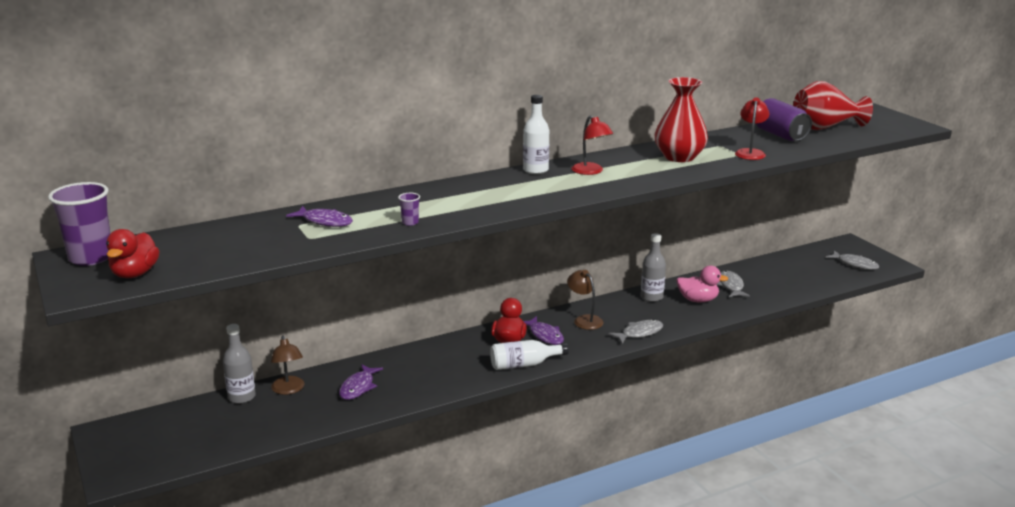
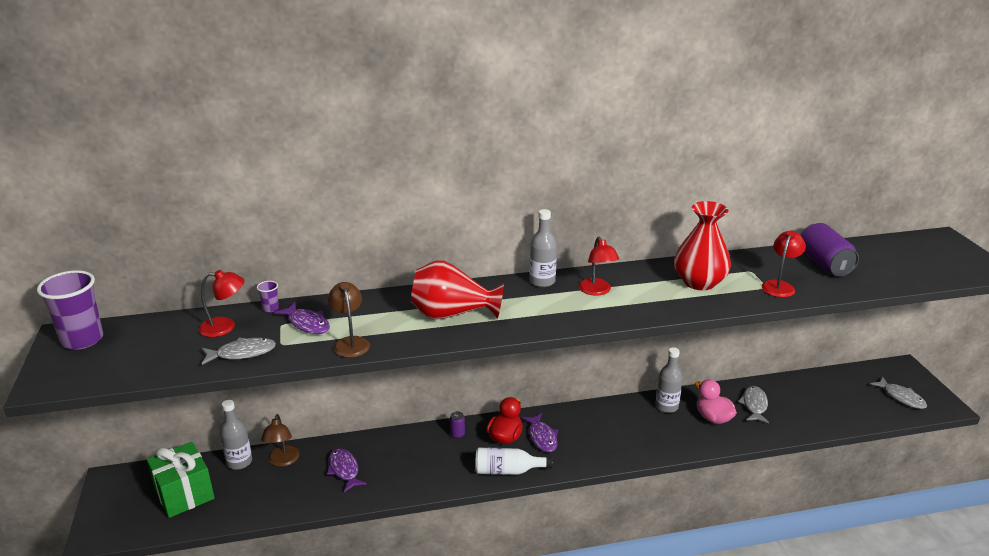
camera: 15 degrees right, 5 degrees up
(135, 274) = (105, 367): red duck -> none
(195, 430) = (184, 494): none -> green gift
(240, 232) = (225, 327): none -> red lamp
(358, 387) = (344, 470): purple fish -> purple fish turned 120 degrees clockwise
(410, 222) = (384, 337): purple cup -> purple cup (270, 308)
(460, 344) = (457, 434): none -> purple can
(535, 170) = (542, 281): white bottle -> grey bottle
(584, 320) = (588, 424): brown lamp -> brown lamp (350, 342)
(639, 333) = (637, 451): grey fish -> grey fish (242, 353)
(698, 300) = (713, 418): pink duck -> pink duck turned 150 degrees counterclockwise
(825, 128) = (880, 259): red vase -> red vase (452, 315)

